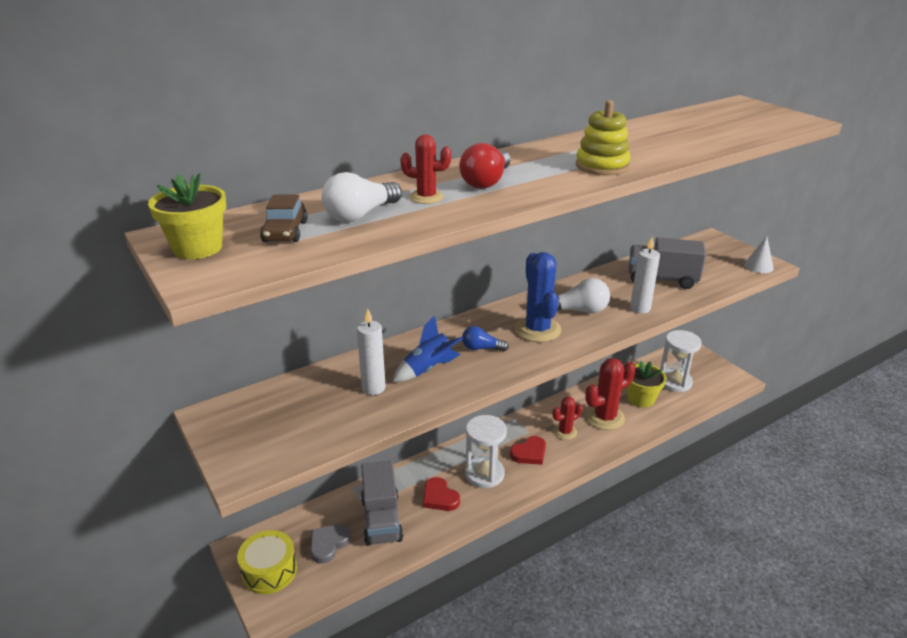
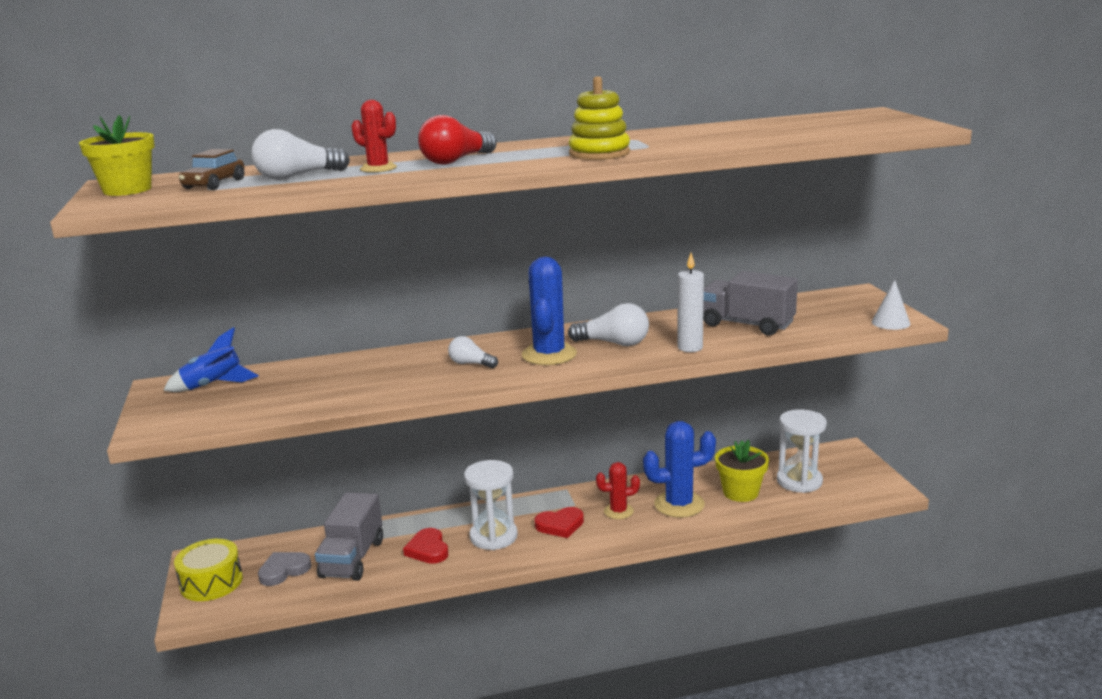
camera: 20 degrees right, 10 degrees down
(373, 388) = (329, 383): white candle -> none
(428, 369) = (398, 374): blue rocket -> blue rocket (213, 386)
(481, 348) = (471, 364): blue light bulb -> white light bulb
(605, 417) = (679, 504): red cactus -> blue cactus

